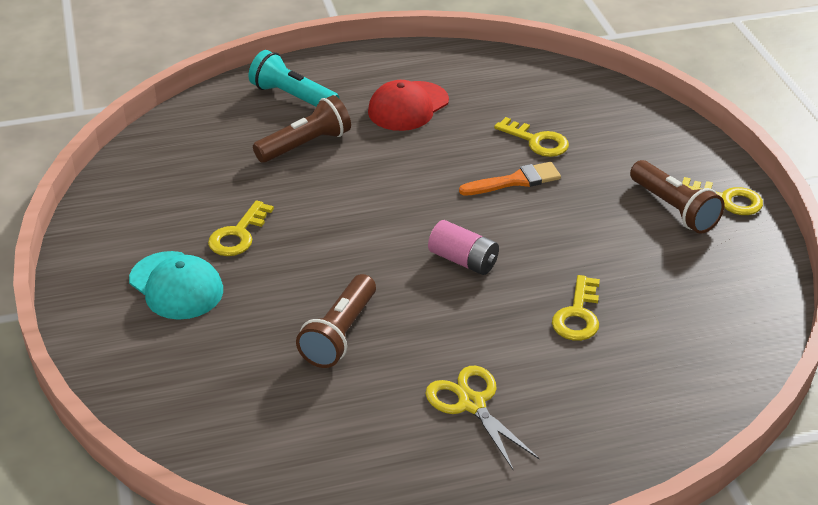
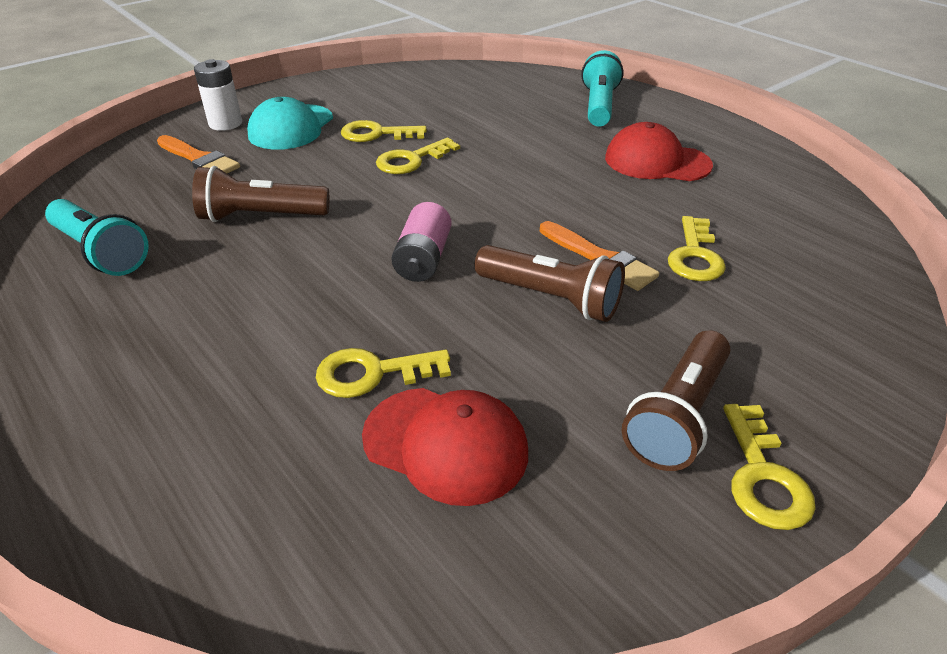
camera: 65 degrees right, 0 degrees up
(126, 330) = (225, 123): none -> white battery
(195, 359) = (199, 159): none -> orange brush
(305, 145) = (534, 129): brown flashlight -> brown flashlight (551, 298)
(306, 227) = (412, 160): none -> yellow key
(333, 440) = (101, 252): none -> turquoise flashlight
(471, 403) = (174, 326): yellow scissors -> none
(654, 301) = (446, 444): none -> red cap

